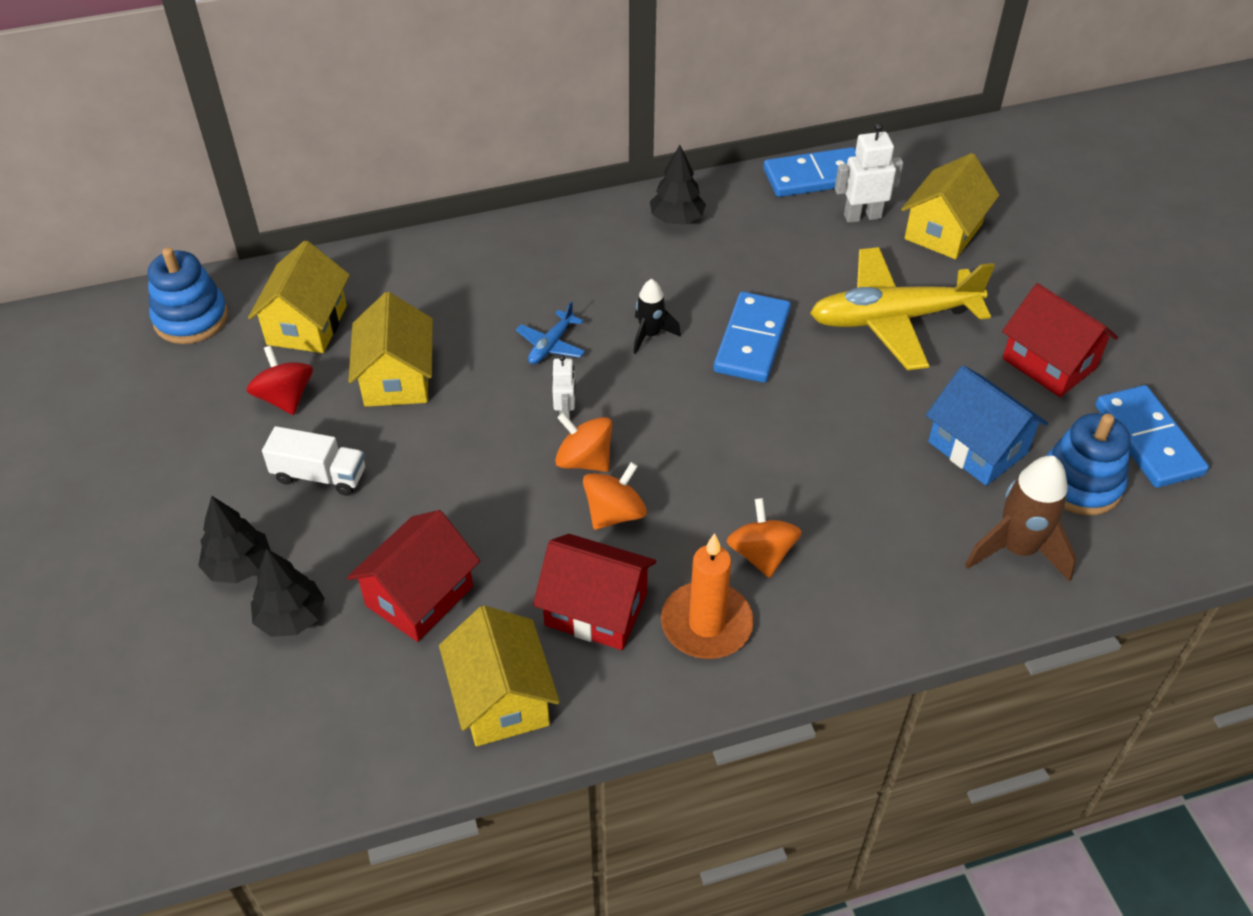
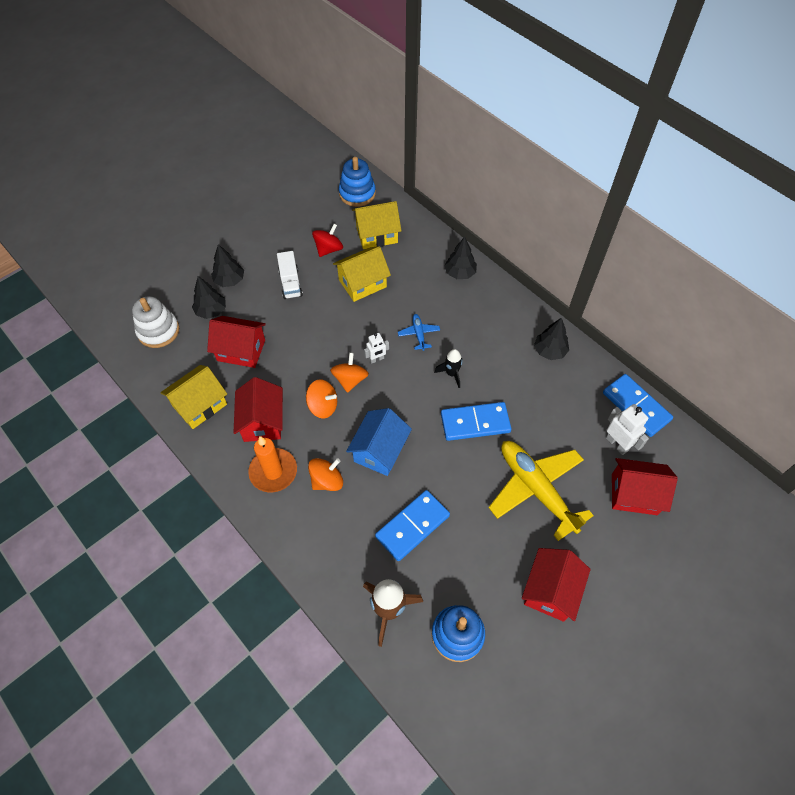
camera: 65 degrees right, 10 degrees up
(275, 724) = (158, 331): none -> white stacking toy
(467, 257) = (460, 273): none -> black tree
(551, 345) = (419, 334): blue plane -> blue plane turned 75 degrees clockwise
(943, 231) = (634, 494): yellow house -> red house
(977, 447) = (456, 567): blue house -> blue house (379, 451)
(1148, 440) = (516, 669): blue domino -> blue domino (412, 526)

